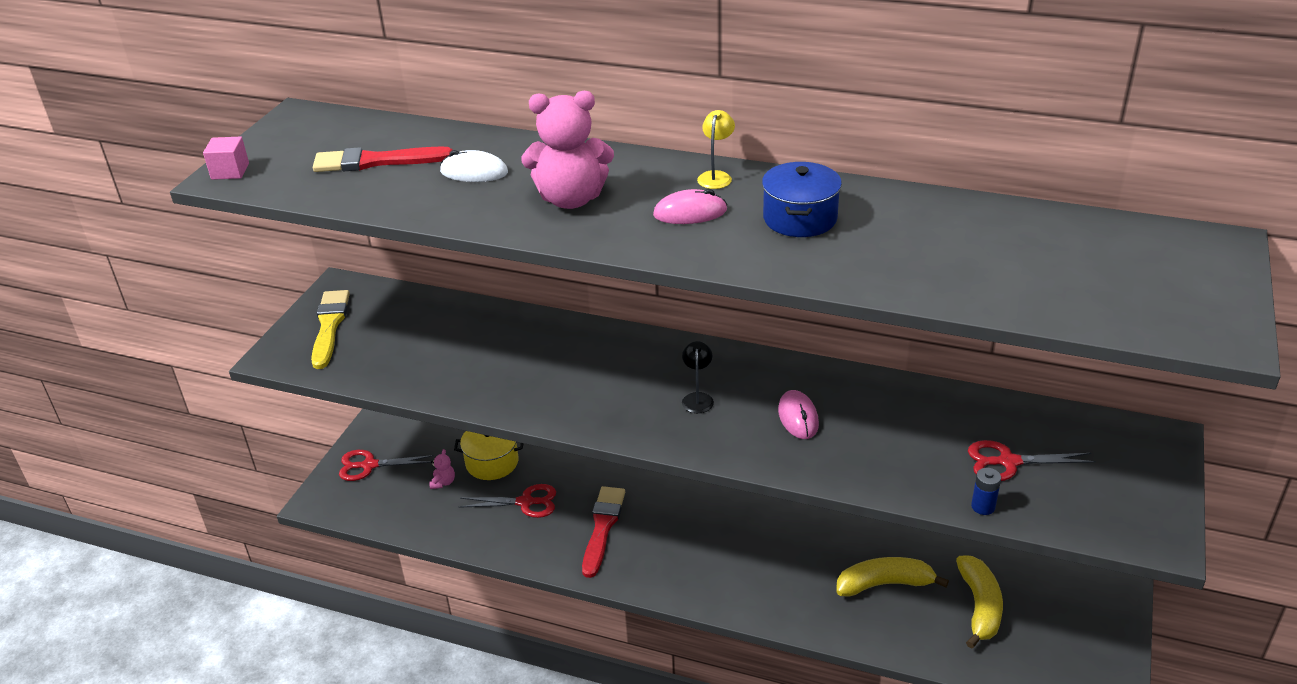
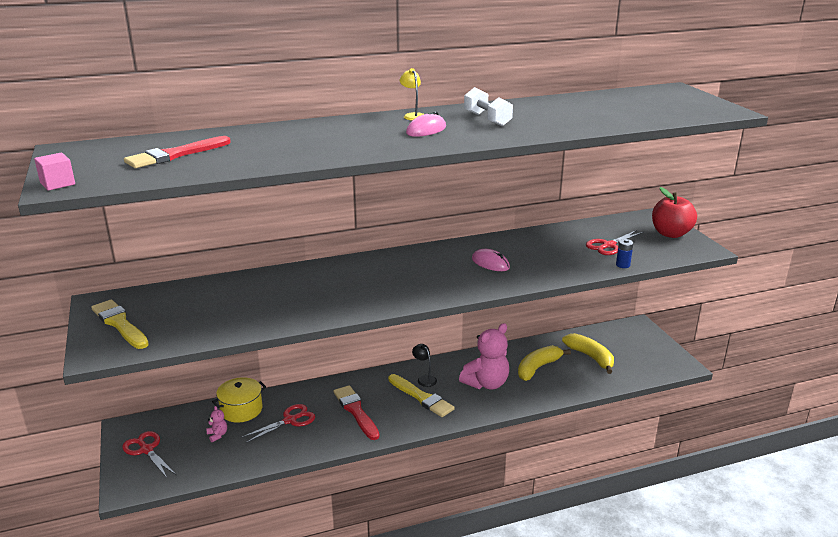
camera: 40 degrees left, 10 degrees down
(369, 465) = (146, 450): red scissors -> red scissors turned 90 degrees clockwise
(474, 172) = (258, 144): white mouse -> none
(571, 199) = (345, 140): pink teddy bear -> pink teddy bear (486, 383)
(692, 549) = (421, 397): none -> yellow brush
(697, 398) = (426, 274): black lamp -> black lamp (424, 379)
(800, 218) = (487, 119): blue pot -> white dumbbell
(1143, 484) = (670, 234): none -> red apple

